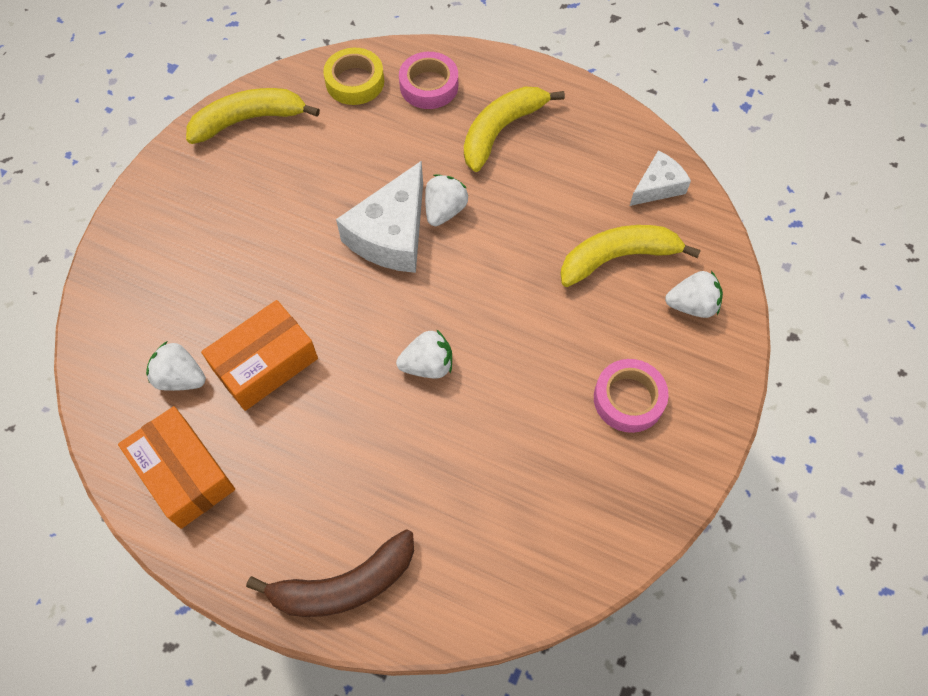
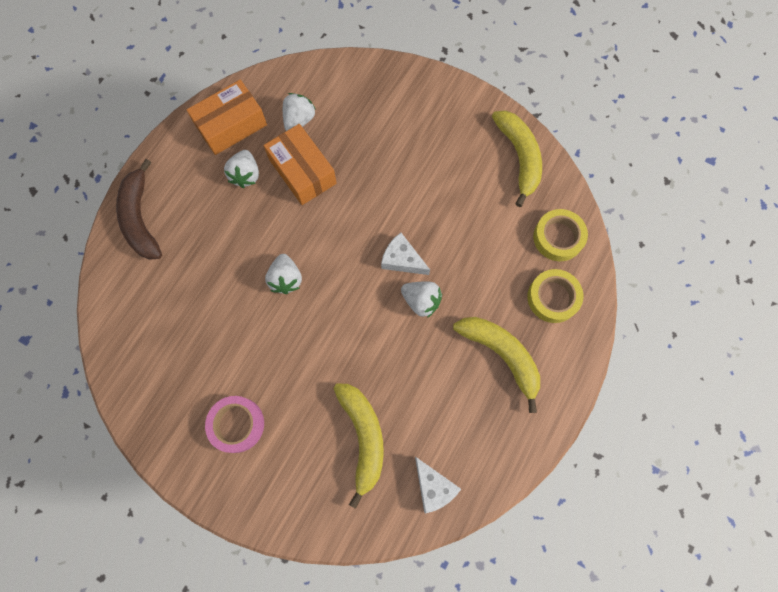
camera: 95 degrees right, 10 degrees up
(391, 234) = (402, 259): white cheese -> white cheese, size x0.57
(429, 86) = (553, 298): pink tape -> yellow tape
(692, 305) = (311, 493): white strawberry -> white strawberry (246, 175)

